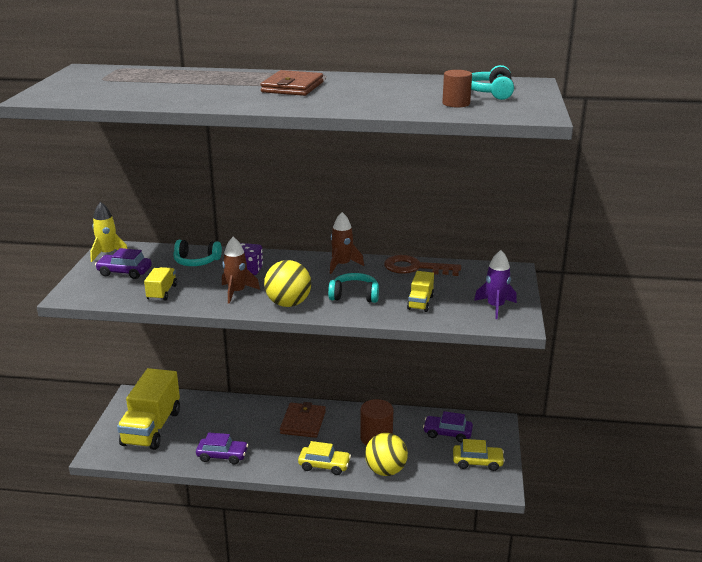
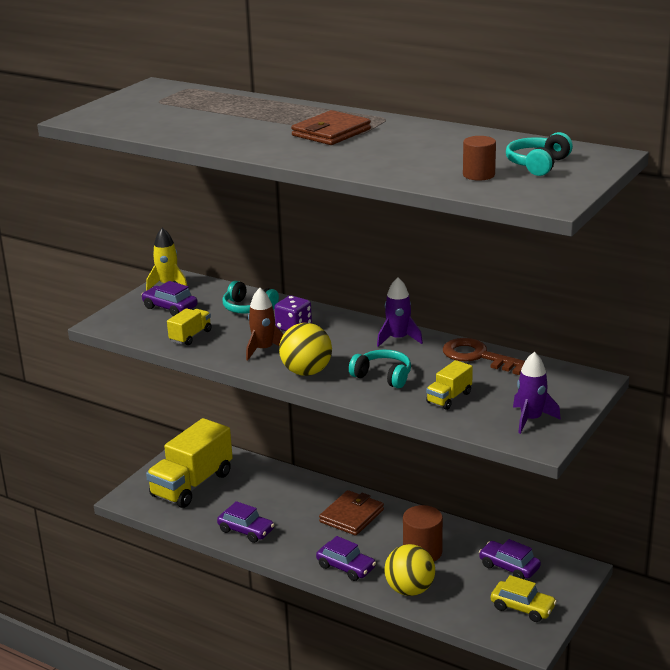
camera: 25 degrees right, 0 degrees up
(324, 465) = (346, 567): yellow car -> purple car
(342, 265) = (398, 339): brown rocket -> purple rocket

